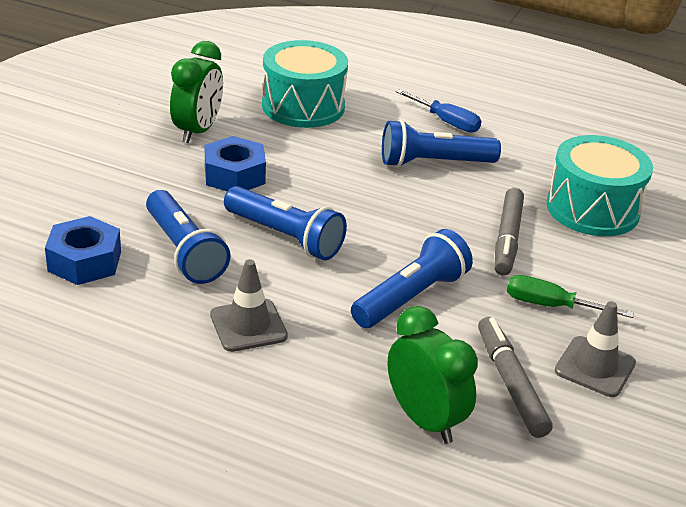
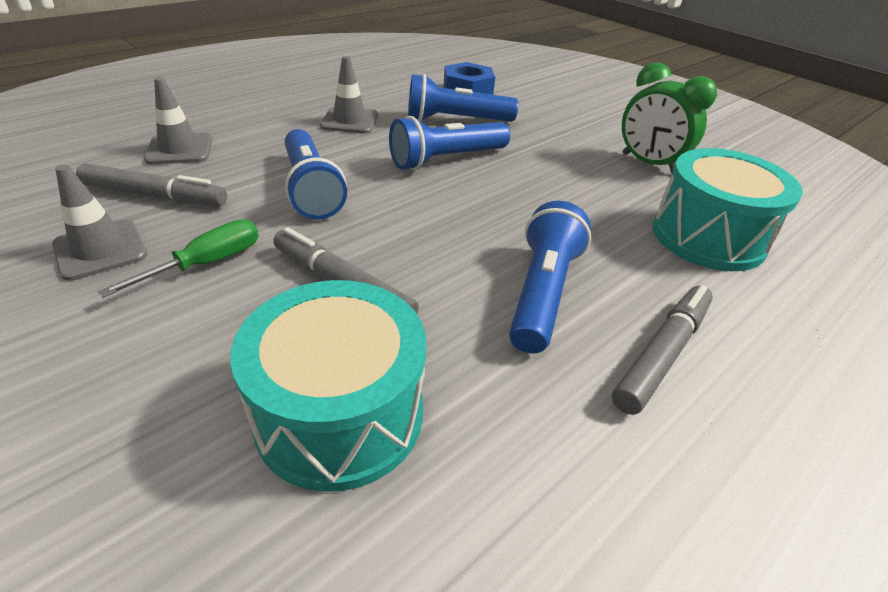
camera: 115 degrees right, 5 degrees up
(234, 175) = (560, 162): blue nut -> none
(424, 420) = (180, 149): green clock -> grey traffic cone
(446, 122) = (662, 353): blue screwdriver -> grey marker

